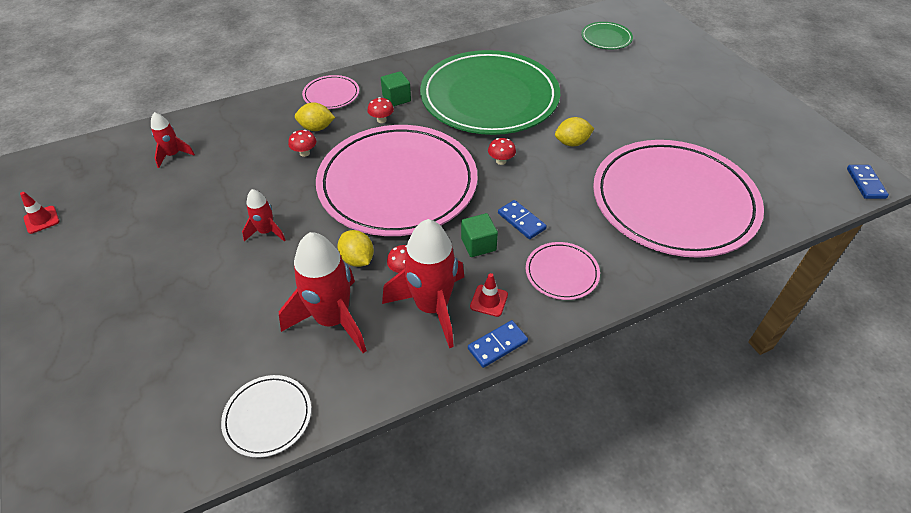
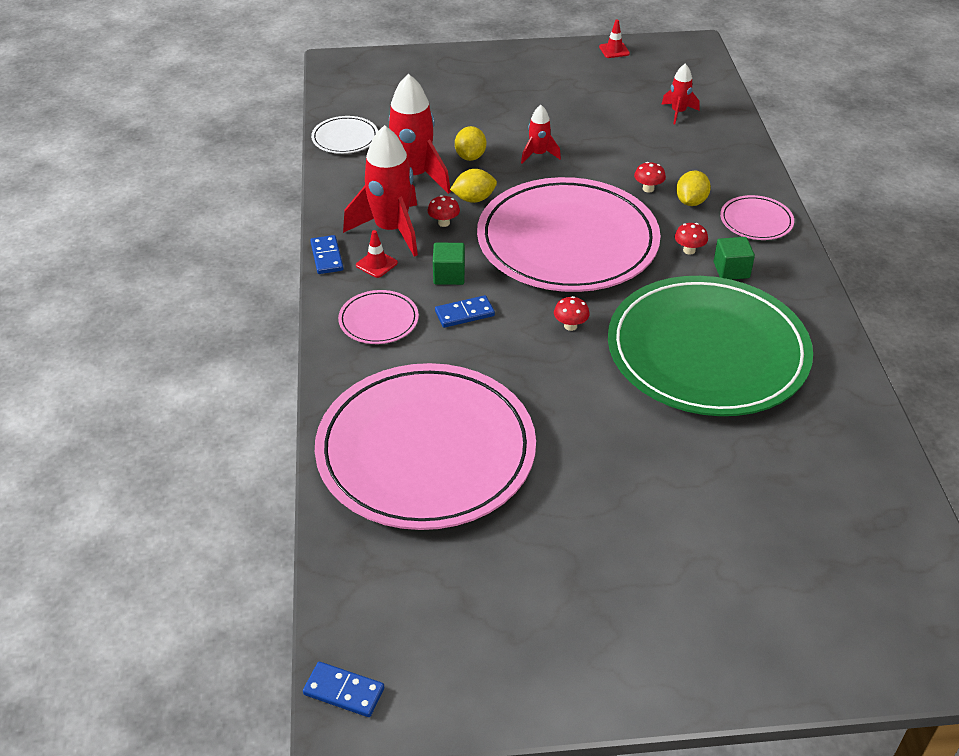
camera: 110 degrees right, 5 degrees down
(572, 143) = (578, 399): yellow lemon -> yellow lemon (470, 157)
(606, 38) = (844, 543): green plate -> none

